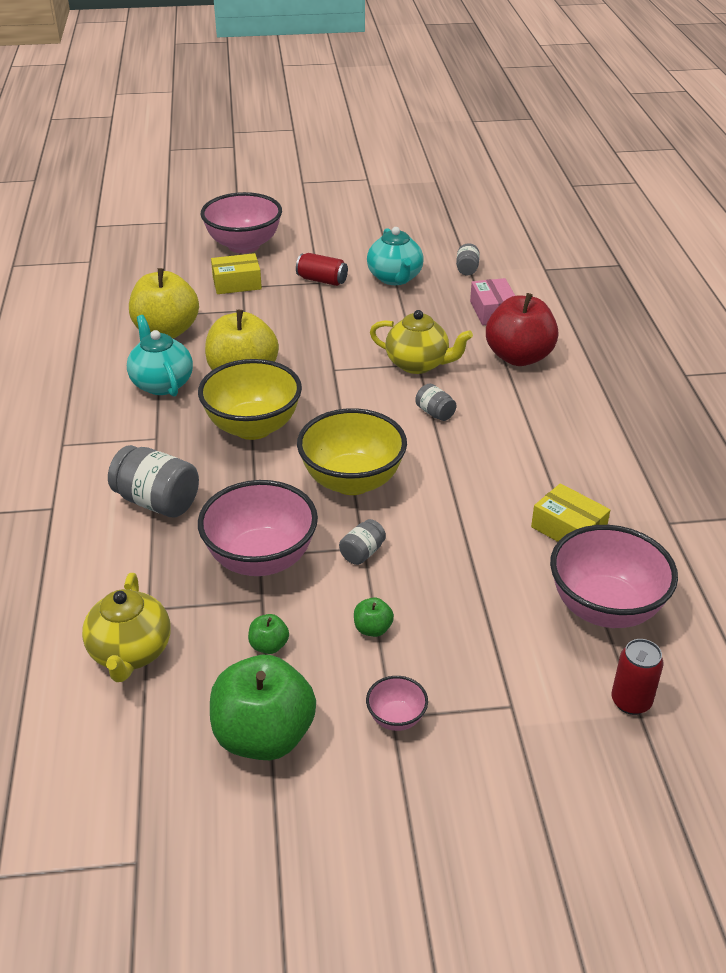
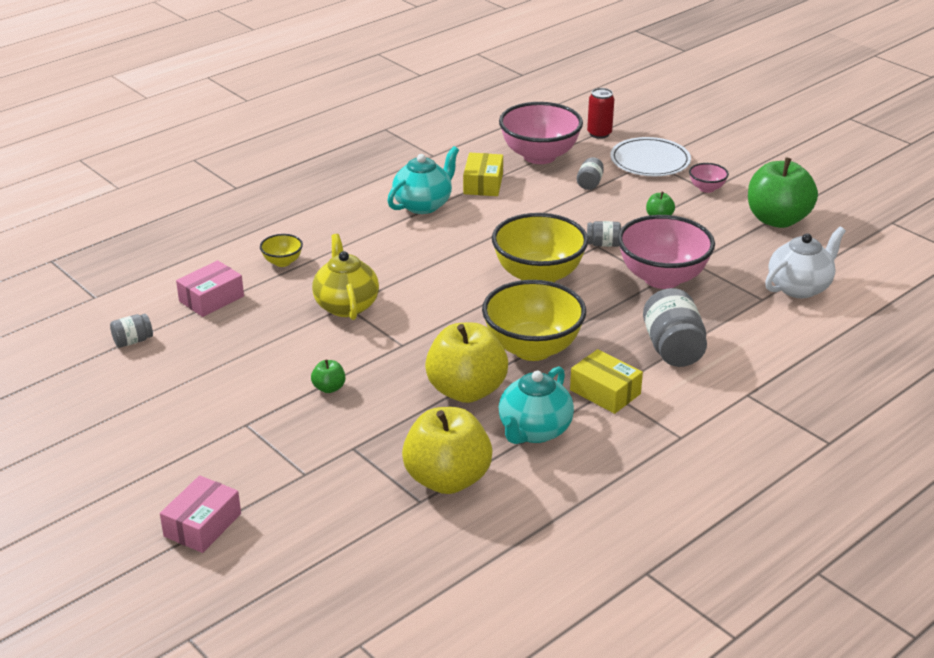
camera: 125 degrees left, 5 degrees down
(130, 653) = (799, 287): yellow teapot -> white teapot
(237, 283) = (301, 482): yellow box -> yellow box (605, 392)
(244, 245) = (202, 525): pink bowl -> pink box
(269, 646) = (722, 244): green apple -> green apple (329, 388)
(322, 280) = (239, 424): red can -> none
(395, 278) = (192, 378): turquoise teapot -> turquoise teapot (423, 205)
(435, 413) = (410, 272): grey jar -> grey jar (589, 183)
(513, 707) = (650, 161): none -> white plate
(519, 357) = (282, 262): red apple -> yellow bowl

